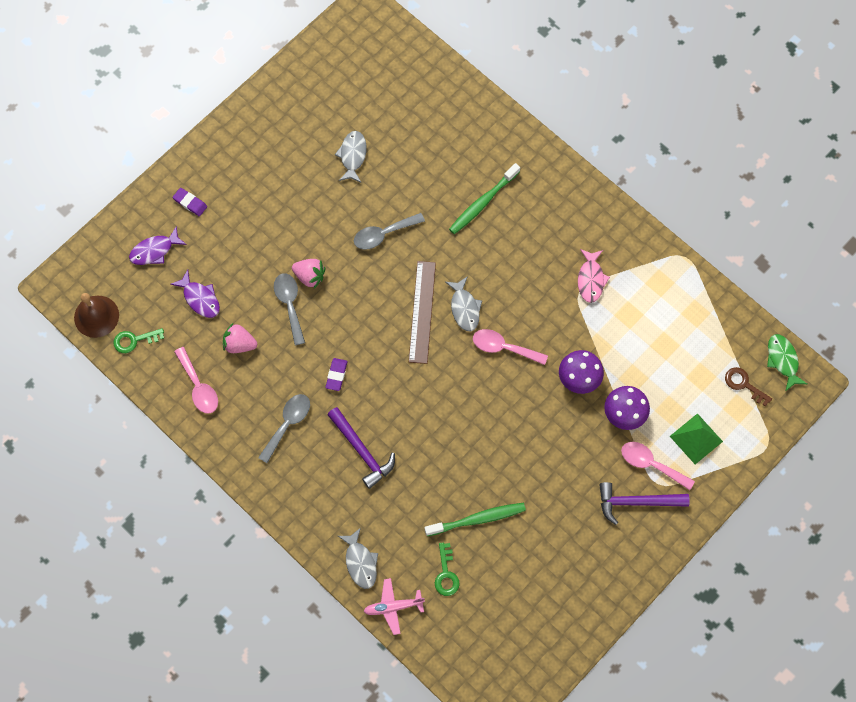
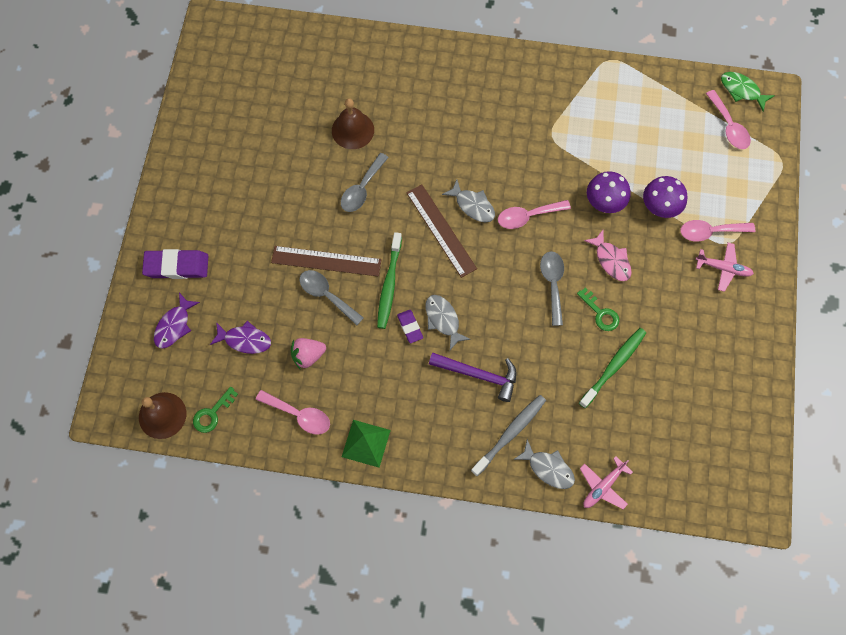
camera: 35 degrees left, 0 degrees up
(190, 203) = (177, 266): purple eraser -> purple eraser, size x1.80
(288, 424) = (400, 394): grey spoon -> grey spoon (552, 283)
(309, 276) = (326, 261): pink strawberry -> brown ruler
(351, 514) = (510, 433): none -> grey toothbrush
(353, 156) = (289, 142): grey fish -> grey fish (443, 320)
(413, 178) = (352, 130): none -> brown bell
(446, 574) = (624, 428): green key -> green key (600, 313)
(483, 202) = (423, 114): green toothbrush -> green toothbrush (389, 284)
(591, 279) = (553, 121): pink fish -> pink fish (611, 260)
(636, 502) = (723, 268): purple hammer -> pink plane
(696, 438) = (727, 190): green pyramid -> green pyramid (366, 443)
(744, 384) = (729, 126): brown key -> pink spoon

